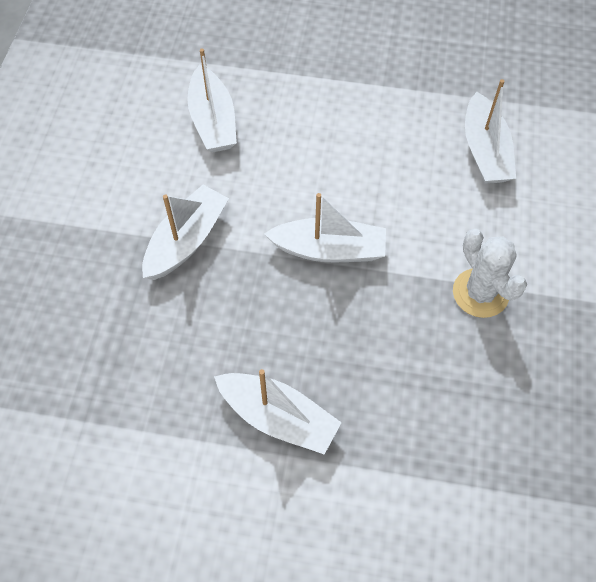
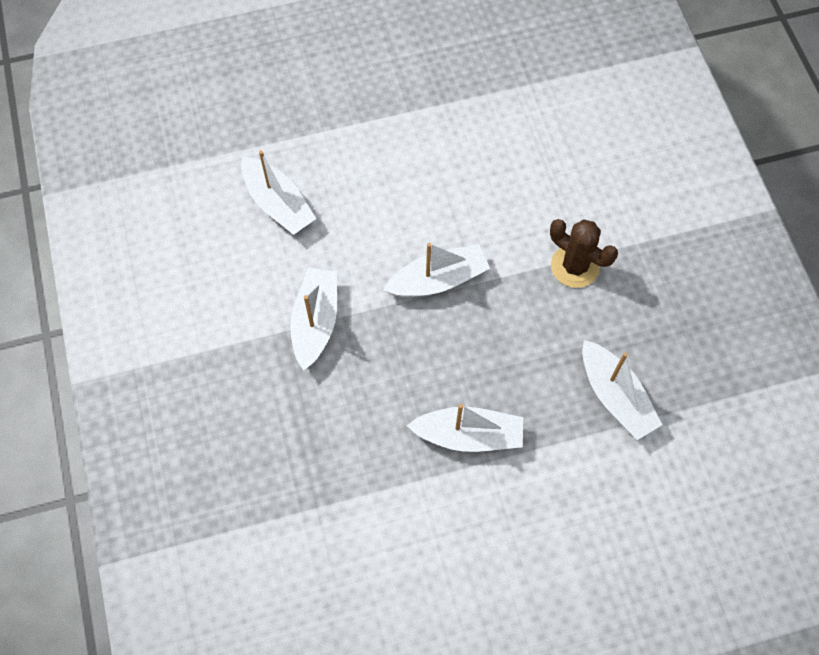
camera: 25 degrees left, 5 degrees up
(480, 293) = (574, 266): white cactus -> brown cactus
(485, 151) = (522, 140): white boat -> white boat (615, 396)

